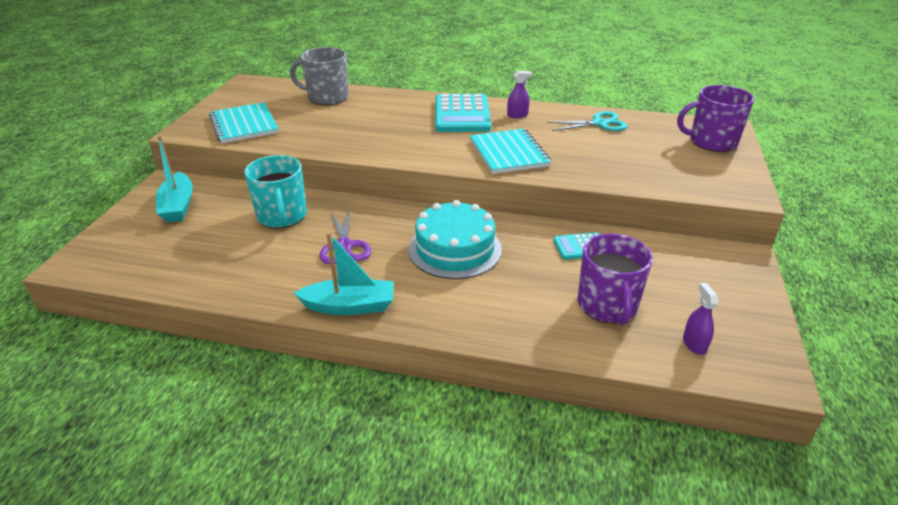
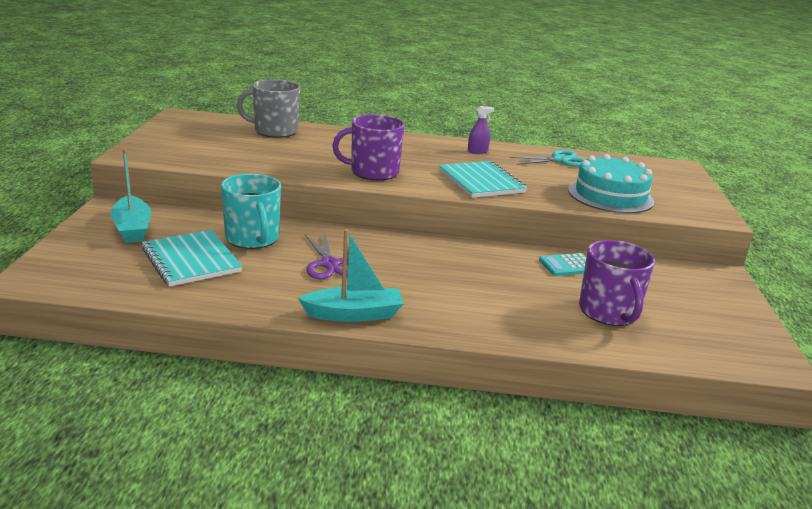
camera: 10 degrees left, 10 degrees down
(244, 125) = (194, 152): turquoise notebook -> turquoise notebook (191, 260)
(455, 249) = (444, 267): turquoise cake -> turquoise cake (610, 196)
(462, 114) = (422, 149): turquoise calculator -> none
(694, 344) = (698, 341): purple spray bottle -> none
(711, 142) = (669, 177): purple mug -> purple mug (373, 172)

